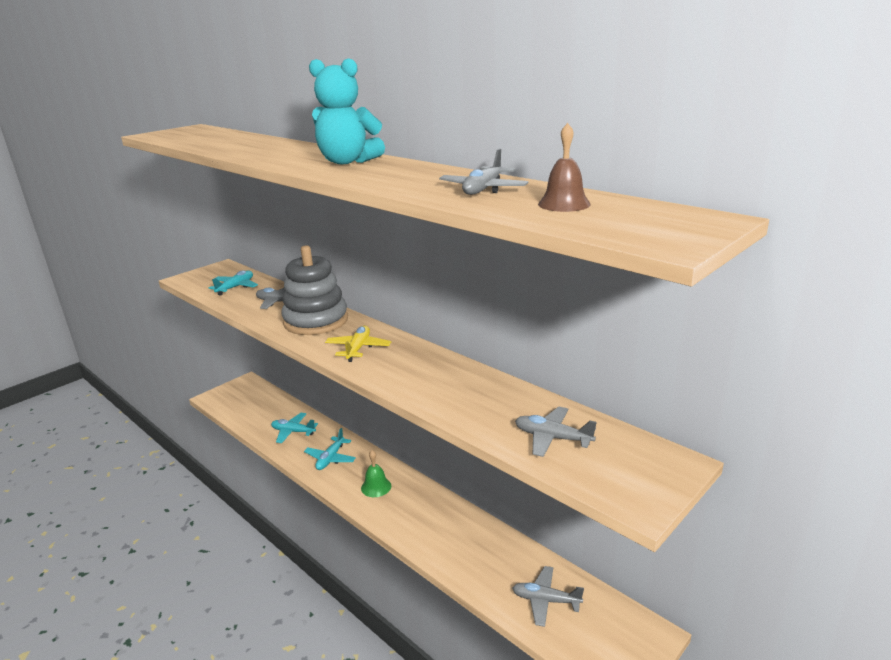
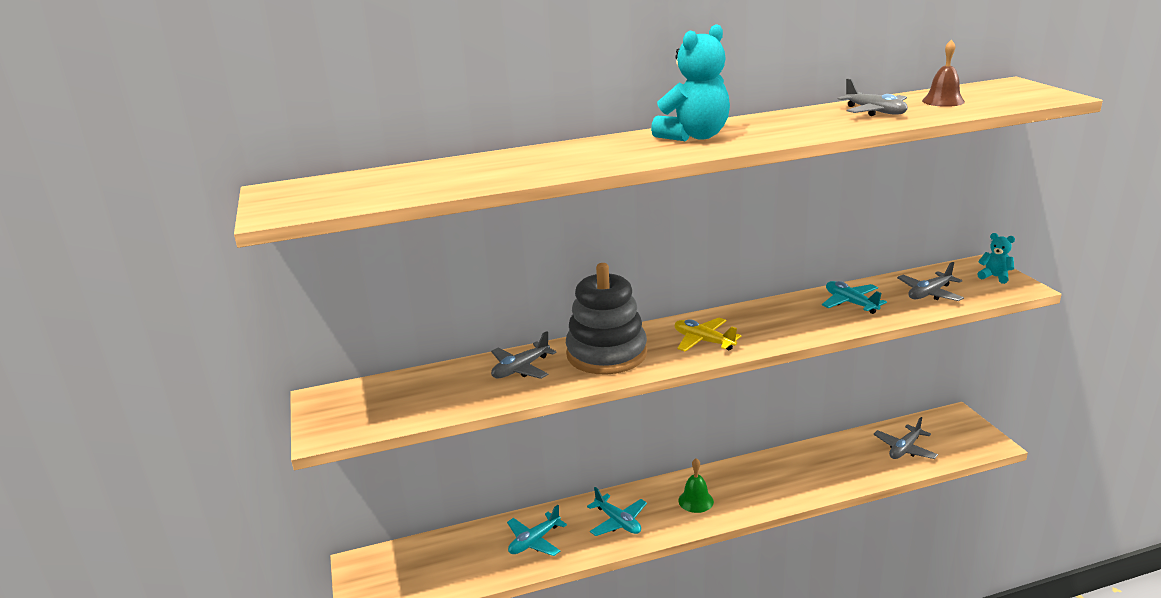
camera: 60 degrees left, 0 degrees up
(235, 287) = (424, 394): turquoise plane -> turquoise plane (850, 303)
(649, 477) = (994, 277): none -> turquoise teddy bear

